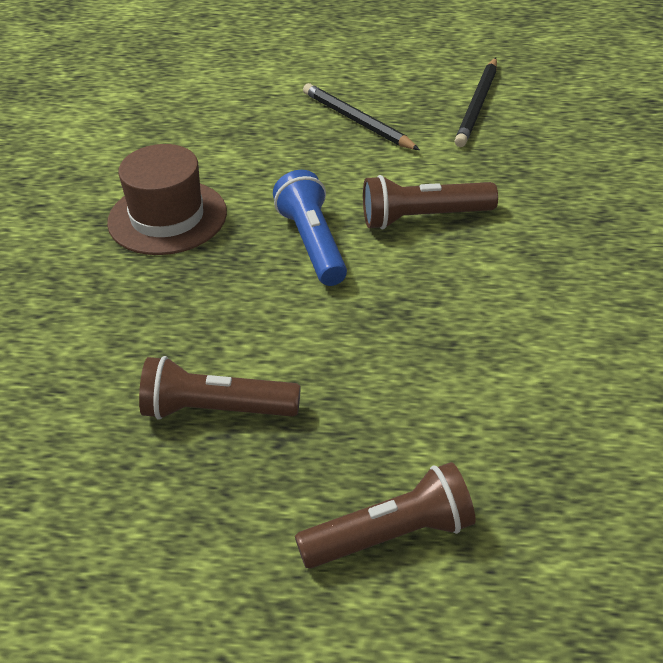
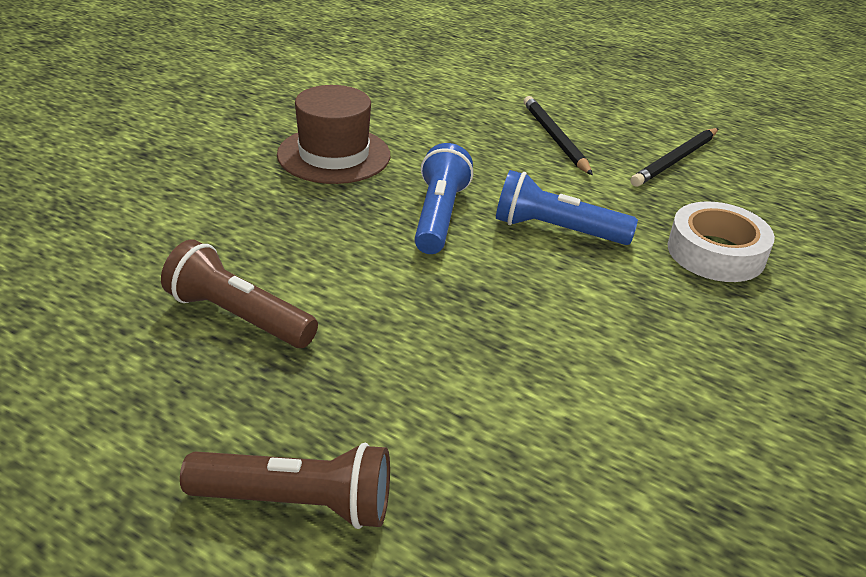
camera: 20 degrees right, 5 degrees down
(423, 218) = (556, 230): brown flashlight -> blue flashlight
(565, 188) = (716, 253): none -> white tape

